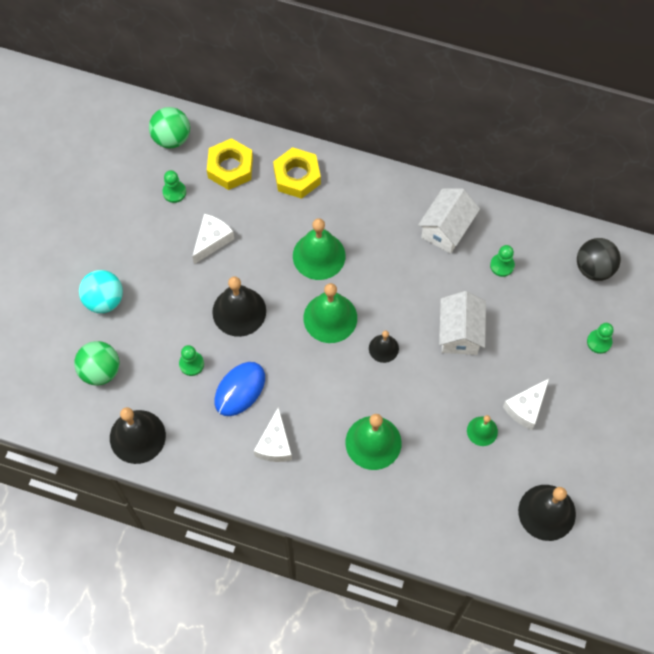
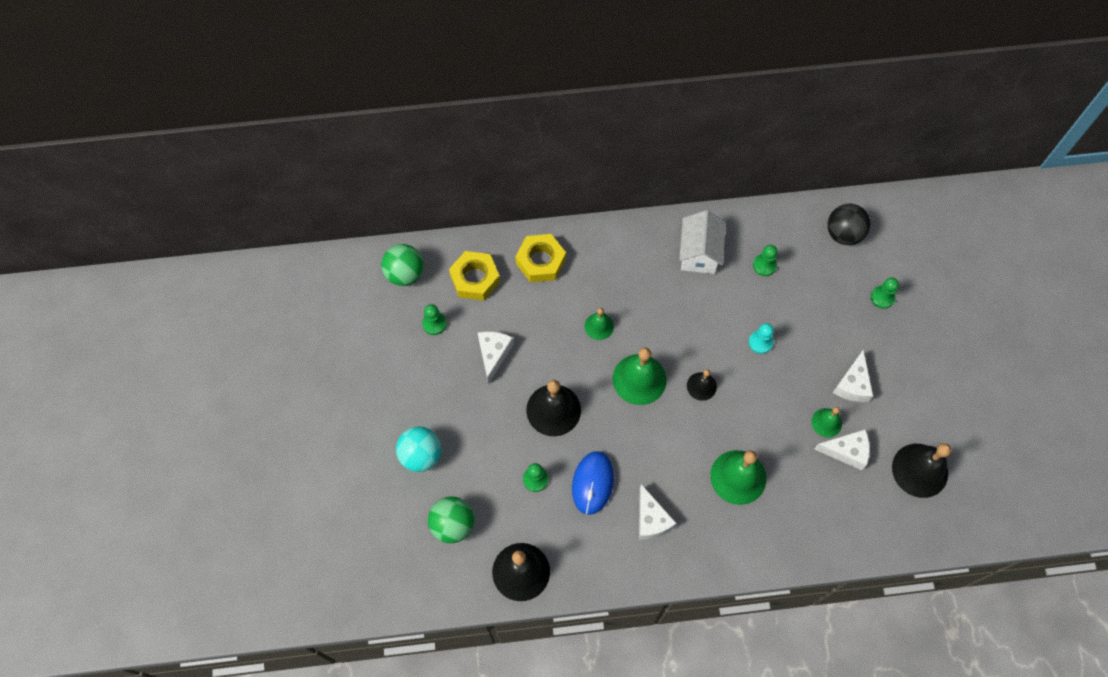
camera: 25 degrees left, 0 degrees up
(319, 255) = (599, 326): green bell -> green bell, size x0.55
(459, 333) = (760, 342): white house -> turquoise pawn
(486, 464) = (846, 451): none -> white cheese

